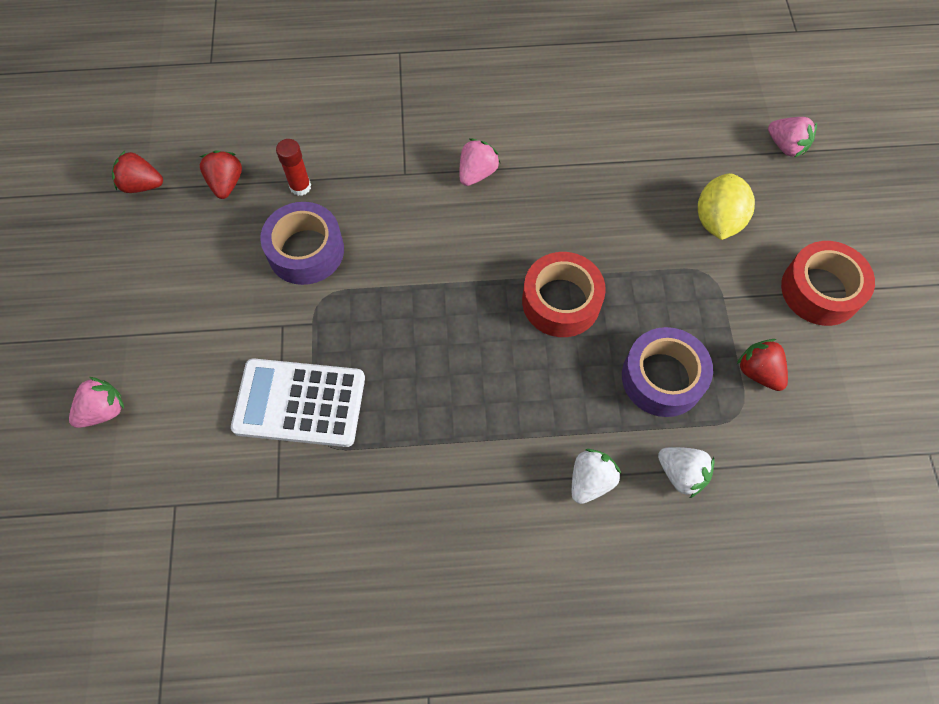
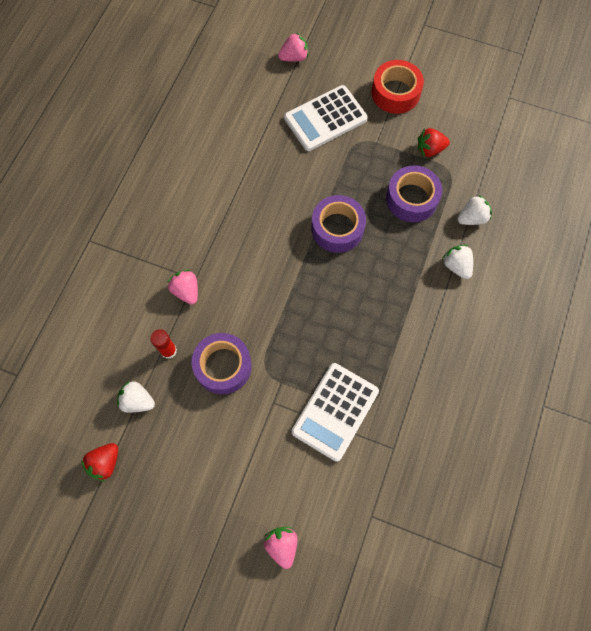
camera: 65 degrees left, 5 degrees up
(226, 183) = (137, 401): red strawberry -> white strawberry
(477, 173) = (219, 234): pink strawberry -> pink strawberry (186, 291)
(561, 301) = (337, 228): red tape -> purple tape
(717, 221) = (325, 119): yellow lemon -> white calculator

